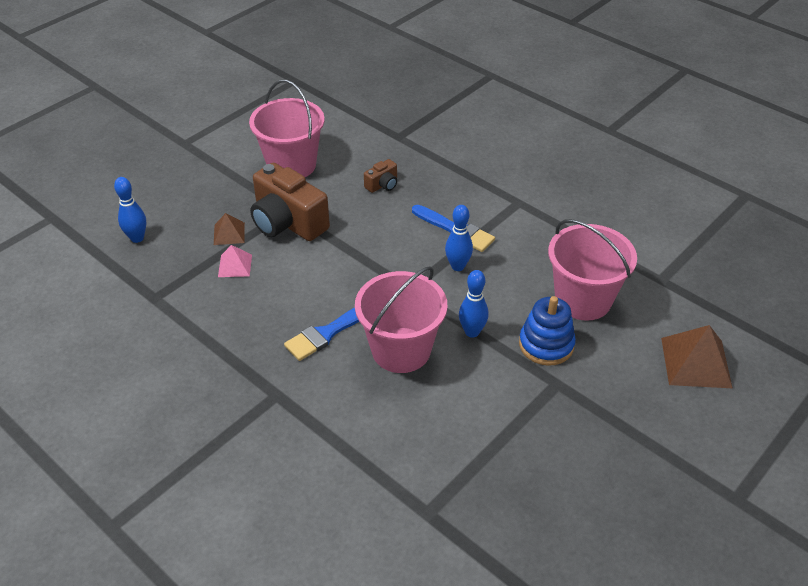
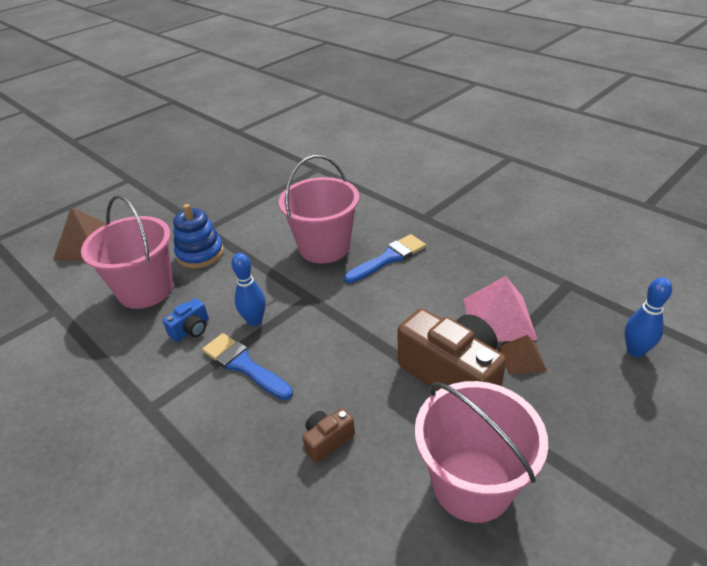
camera: 175 degrees left, 5 degrees down
(235, 265) = (498, 318): pink pyramid -> pink pyramid, size x1.77
(472, 332) = (260, 261): blue bowling pin -> none
(514, 259) = (191, 329): none -> blue camera

